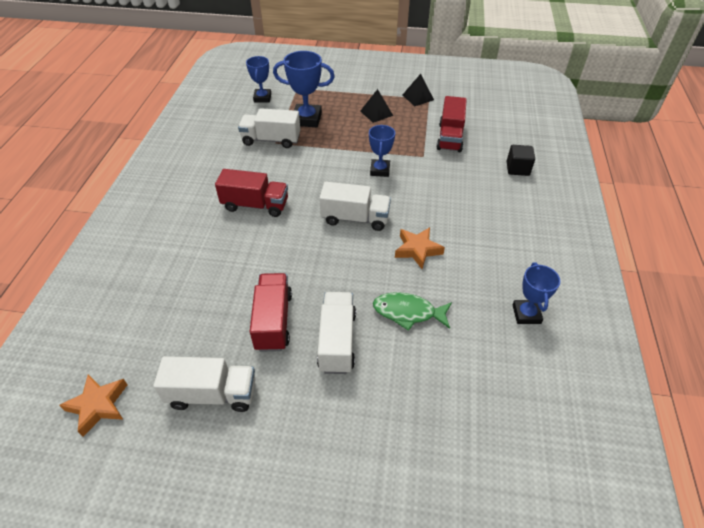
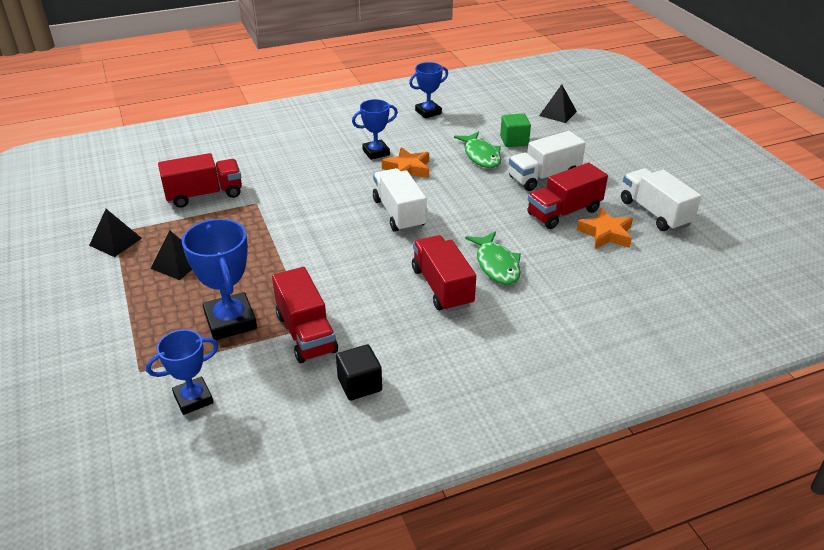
camera: 120 degrees left, 10 degrees down
(98, 406) = (738, 262): orange star -> orange star (606, 234)
(250, 242) = (496, 265): none -> green fish
(271, 140) = (306, 333): white truck -> red truck
(380, 170) = (305, 223): blue trophy -> blue trophy (376, 152)
(421, 357) = (514, 141): none -> green cube
(464, 447) = (558, 113): none -> black pyramid
(517, 169) = (239, 145): black cube -> black cube (359, 384)

